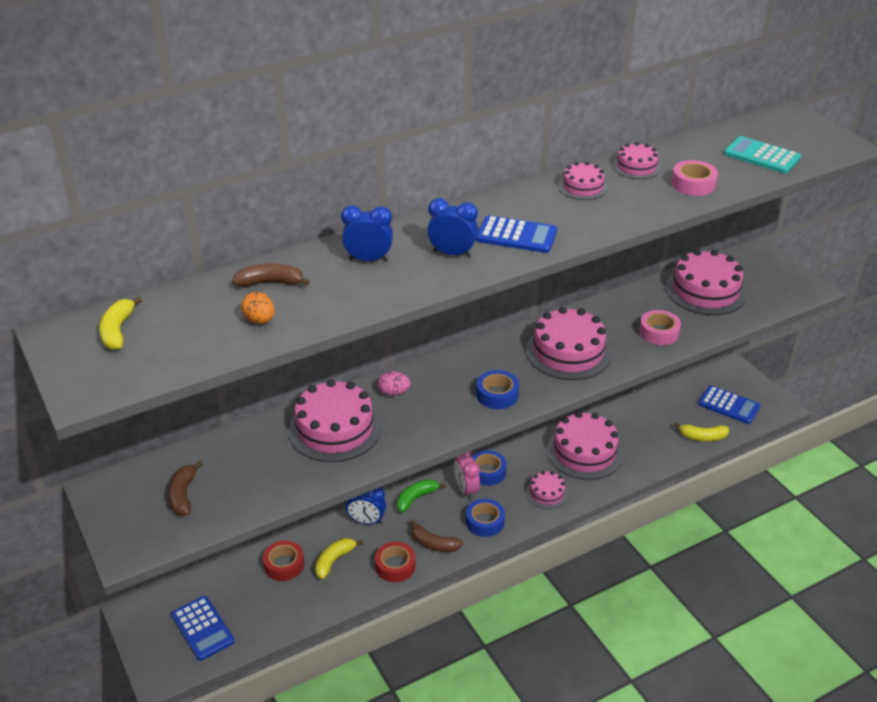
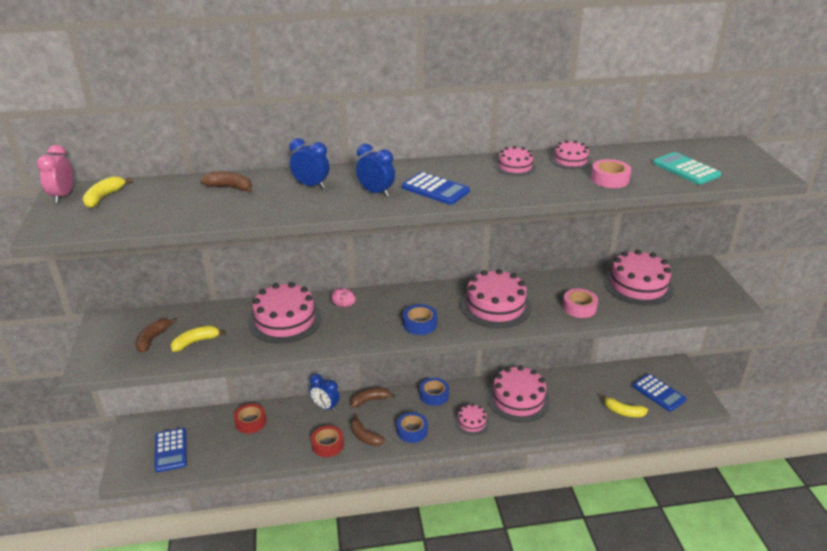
camera: 20 degrees right, 5 degrees down
(260, 320) = (201, 209): orange egg -> none
(334, 560) = (286, 429): yellow banana -> yellow banana (196, 342)
(416, 498) = (370, 400): green banana -> brown banana
(466, 490) = (410, 404): pink clock -> pink clock (63, 196)

